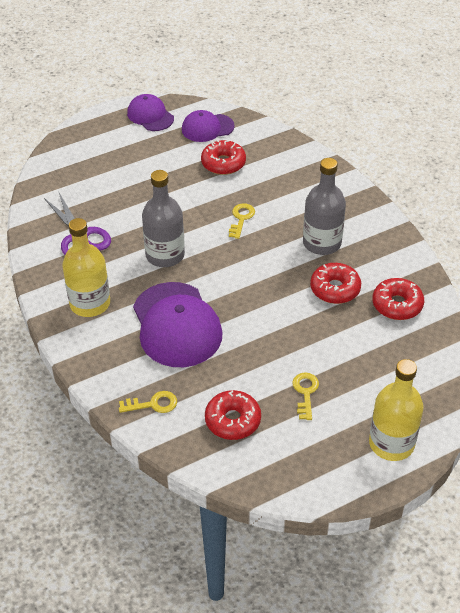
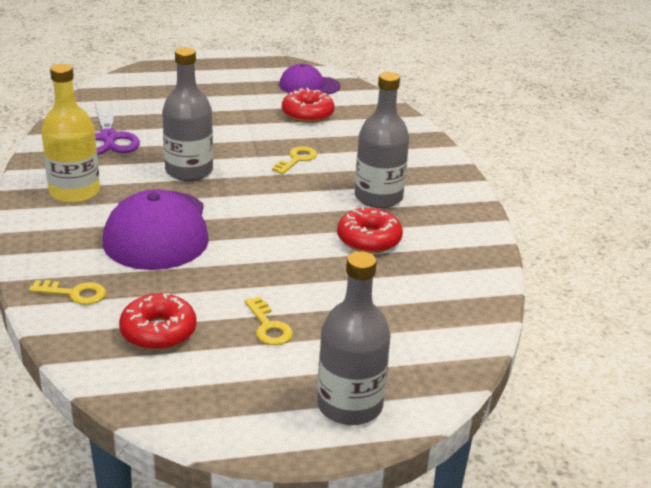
camera: 15 degrees right, 15 degrees down
(150, 115) = (254, 66): purple cap -> none
(305, 393) = (268, 326): yellow key -> yellow key turned 135 degrees clockwise
(391, 443) = (349, 405): yellow bottle -> grey bottle
(397, 305) = (439, 270): red donut -> none

